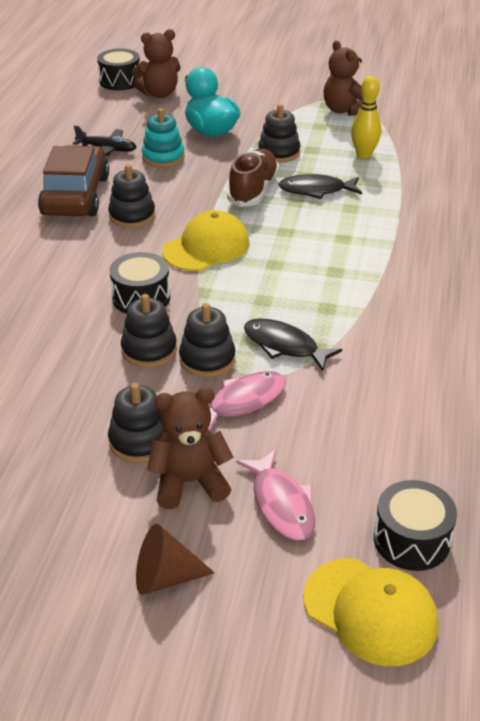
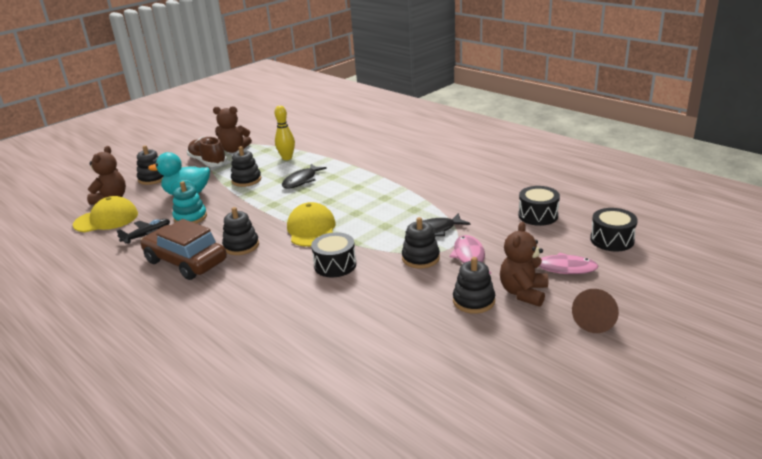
camera: 55 degrees left, 10 degrees down
(120, 81) = (67, 208): black drum -> black drum (538, 215)
(149, 350) = (391, 276): black stacking toy -> black stacking toy (153, 178)
(253, 190) = (273, 198): brown shoe -> brown shoe (208, 162)
(370, 611) = (653, 265): yellow cap -> yellow cap (106, 219)

